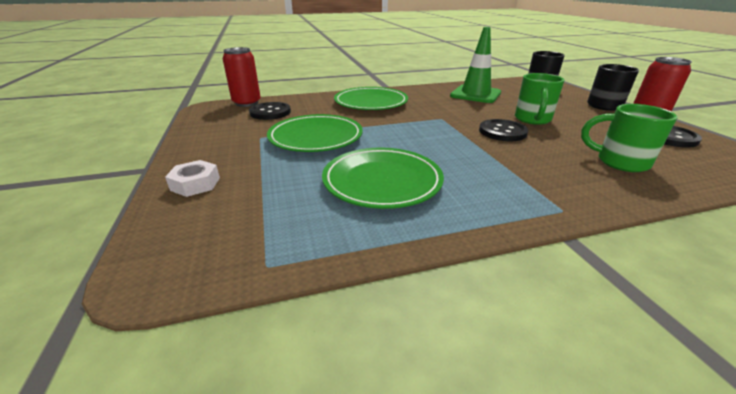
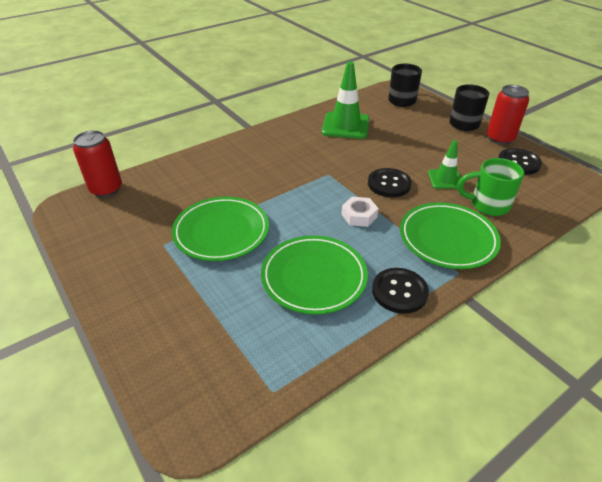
camera: 20 degrees left, 10 degrees up
(195, 184) = (147, 326): white nut -> white nut (359, 216)
(270, 112) = (146, 201): black button -> black button (399, 291)
(371, 103) = (246, 161): green plate -> green plate (447, 238)
(532, 119) = (409, 159): green mug -> none
(570, 137) = (445, 179): none -> green traffic cone

